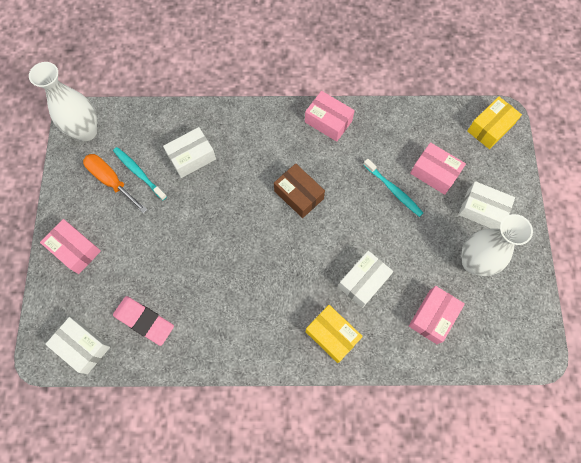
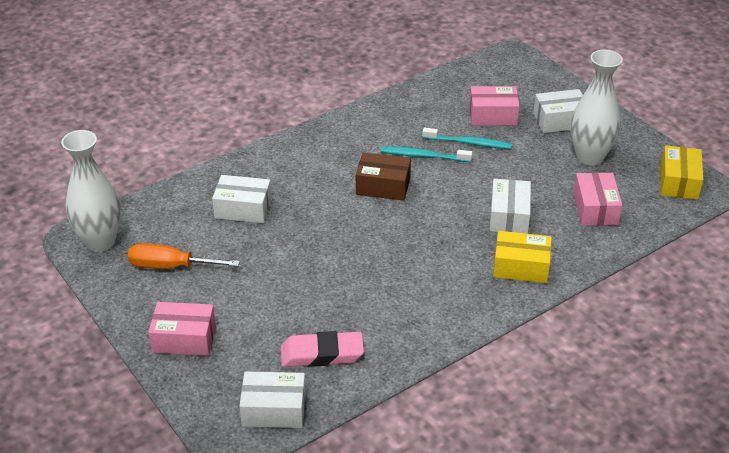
camera: 35 degrees left, 30 degrees down
(138, 172) = (195, 246): turquoise toothbrush -> turquoise toothbrush (423, 156)
(192, 157) = (243, 209): white box -> white box turned 75 degrees clockwise
(328, 121) = (357, 124): pink box -> none
(490, 128) = (508, 66): yellow box -> yellow box (678, 182)

